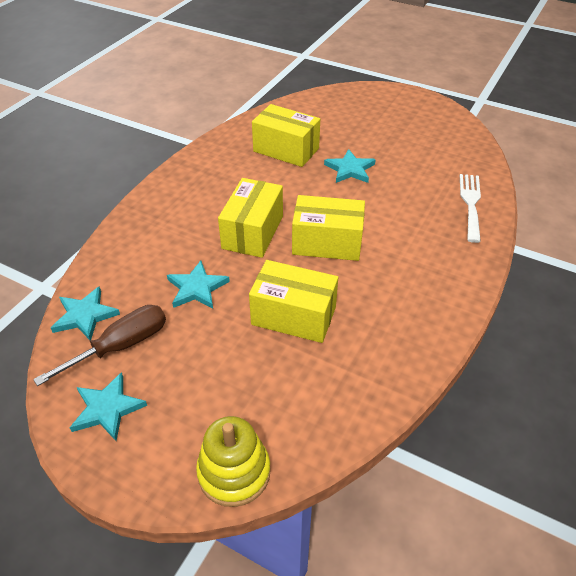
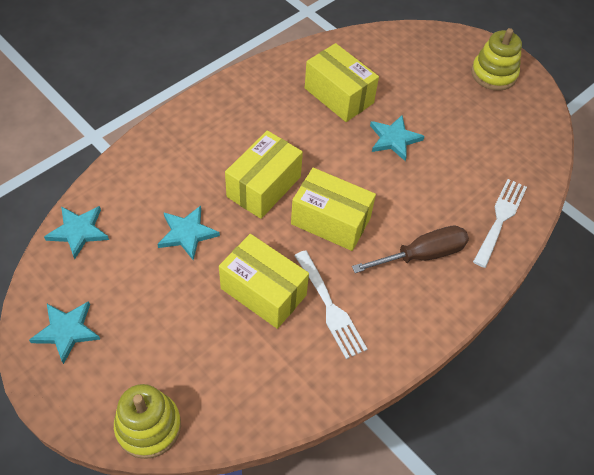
camera: 15 degrees right, 10 degrees up
(121, 346) = (99, 273): brown screwdriver -> brown screwdriver (422, 255)
(363, 311) = (330, 308): none -> white fork
(406, 107) = (493, 74): none -> yellow stacking toy

